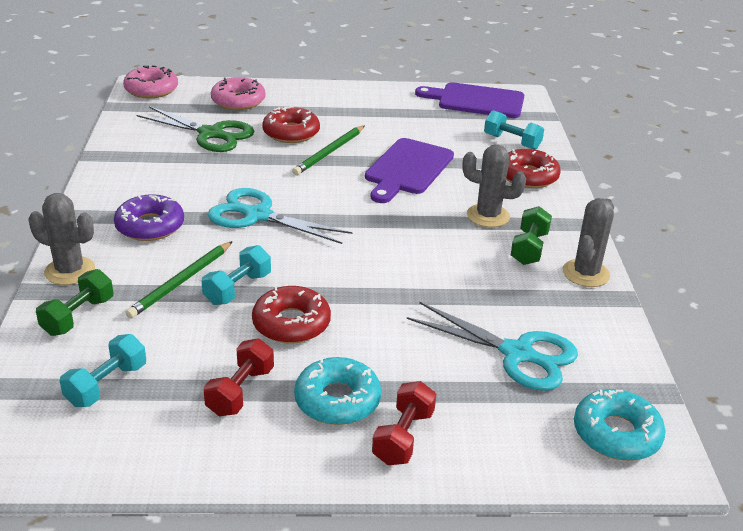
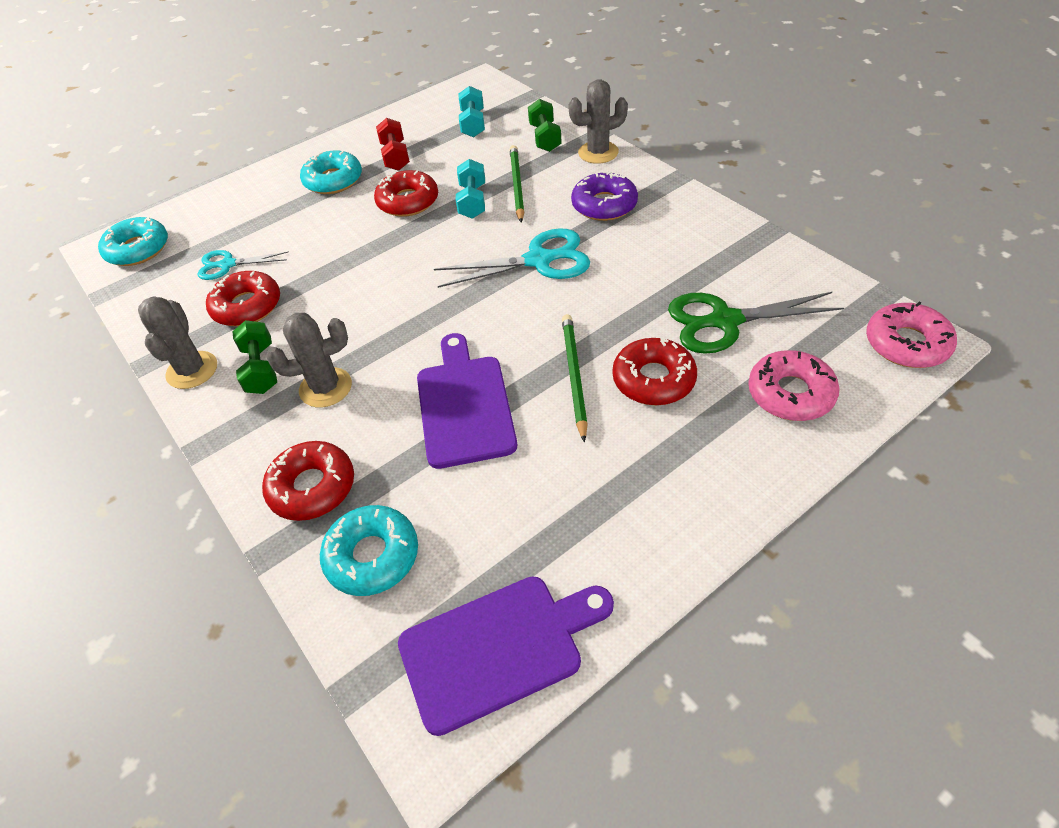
camera: 150 degrees right, 15 degrees up
(403, 437) = (278, 184): red dumbbell -> none
(512, 142) = (372, 556): turquoise dumbbell -> turquoise donut
(517, 301) = (247, 306): none -> red donut
(518, 354) = (227, 265): turquoise scissors -> turquoise scissors, size x0.61

